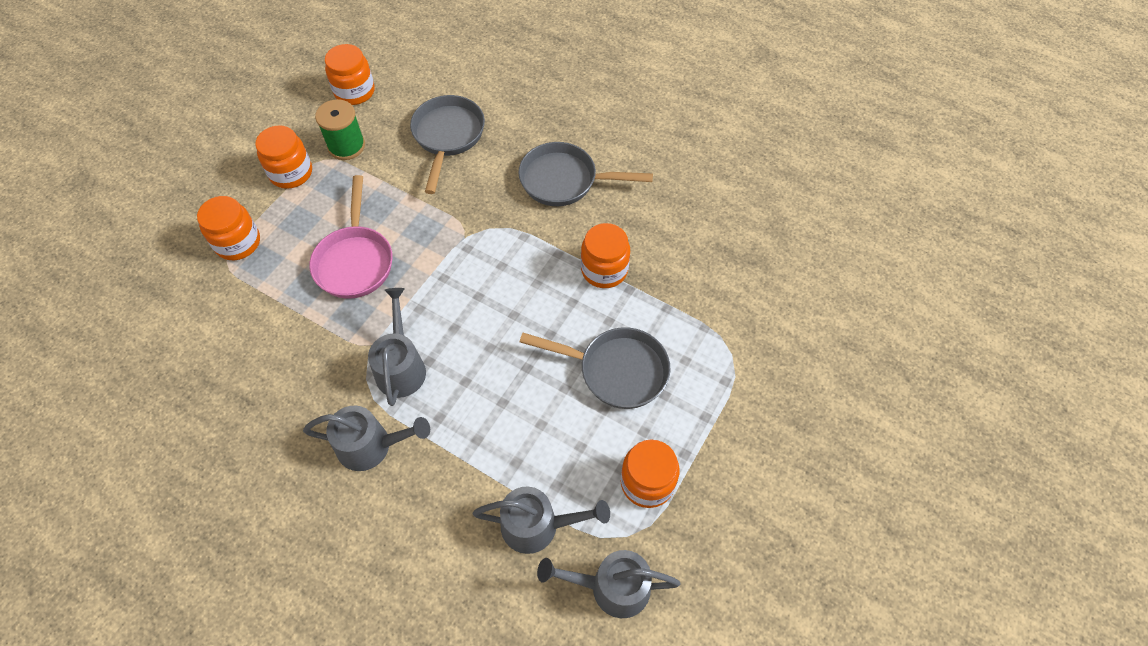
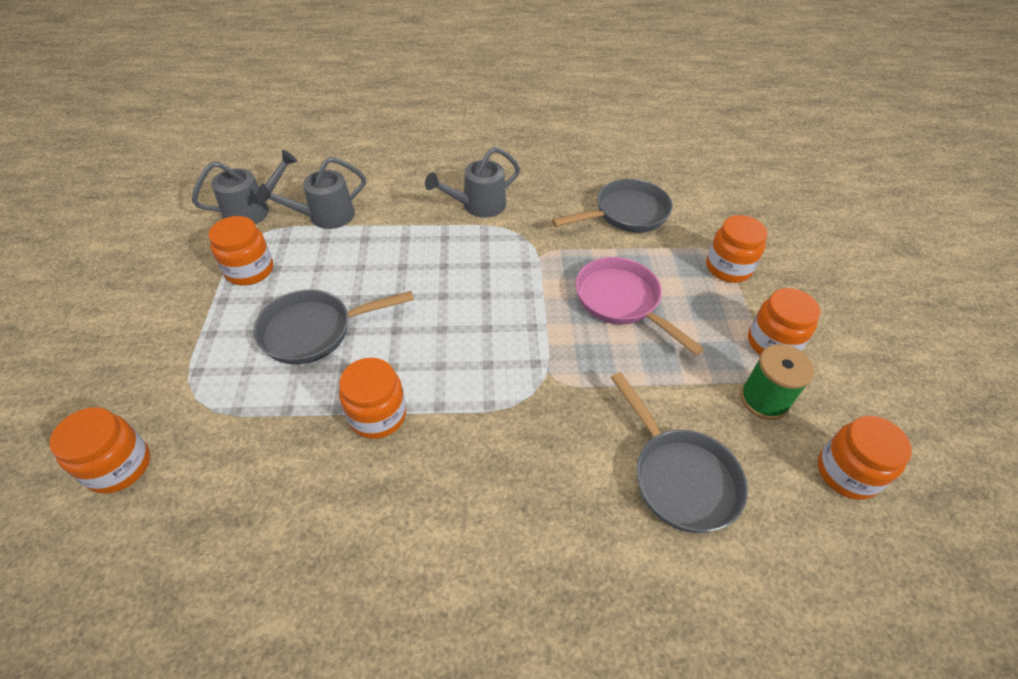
camera: 145 degrees right, 10 degrees down
(401, 366) = (503, 253): grey watering can -> none
(564, 180) = (494, 500): grey pan -> grey pan (626, 214)
(796, 326) = (119, 466): none -> orange jar

